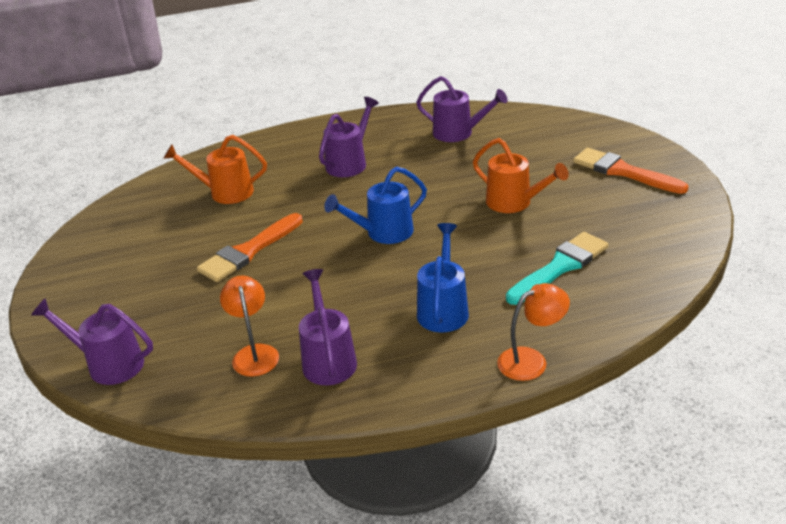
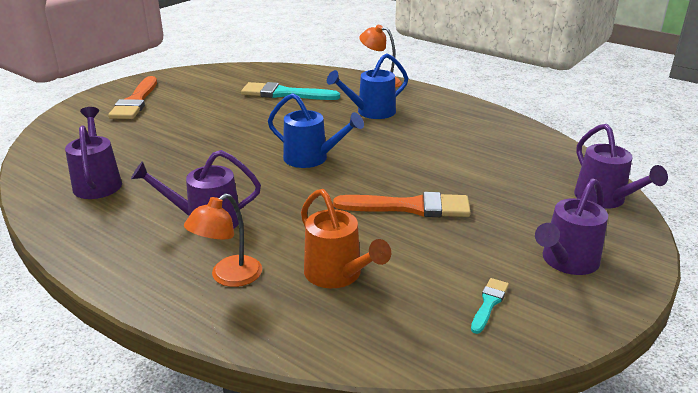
camera: 130 degrees left, 5 degrees down
(123, 234) = (489, 303): none -> turquoise brush
(254, 353) = (500, 152): orange lamp -> orange lamp (228, 277)
(328, 359) = (464, 128): purple watering can -> purple watering can (566, 262)
(515, 203) = (216, 124): orange watering can -> none

